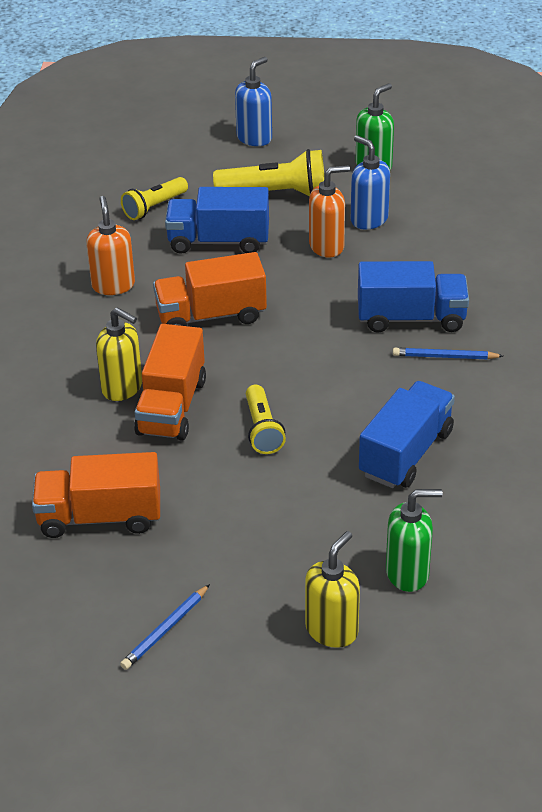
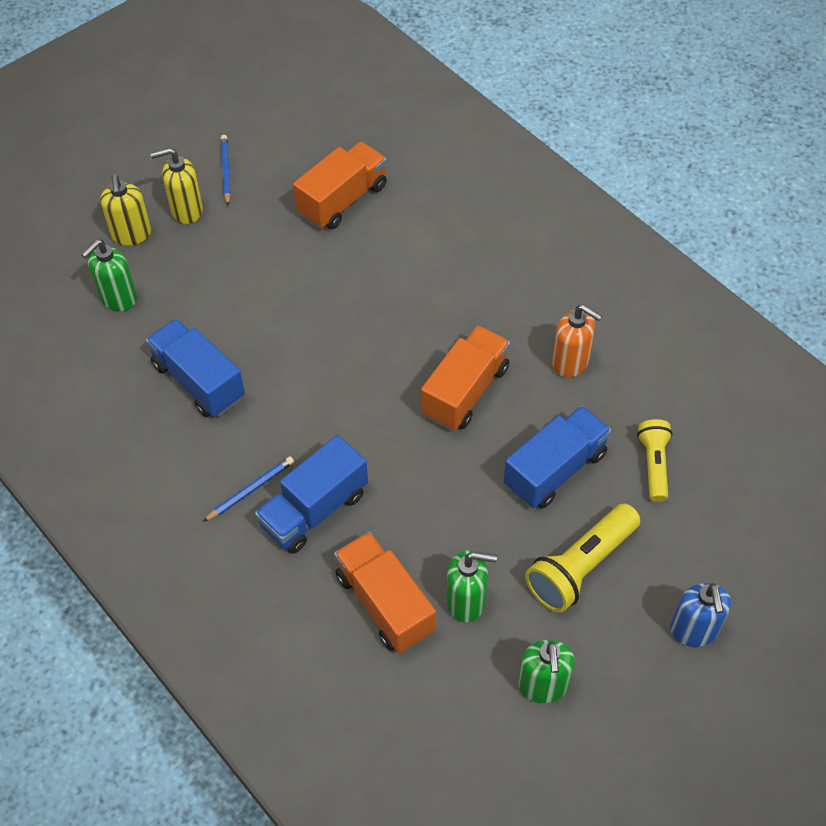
camera: 135 degrees right, 15 degrees up
(122, 388) = (445, 287): yellow soap dispenser -> yellow soap dispenser (186, 210)
(171, 406) = (395, 298): orange truck -> orange truck (385, 603)
(262, 430) = (315, 327): yellow flashlight -> none
(327, 246) = (464, 537): orange soap dispenser -> none
(369, 219) = (466, 601): blue soap dispenser -> green soap dispenser
(406, 453) = (199, 381): blue truck -> blue truck turned 150 degrees clockwise

